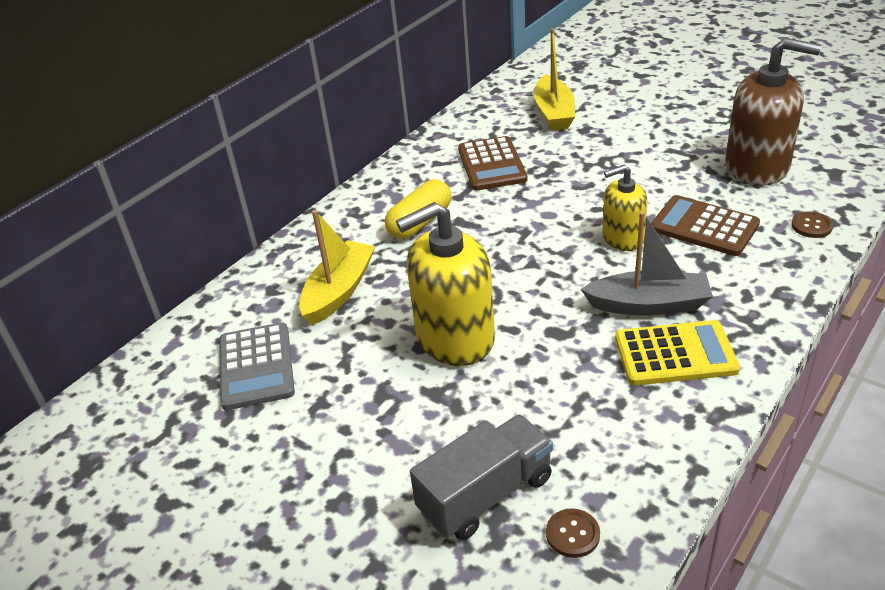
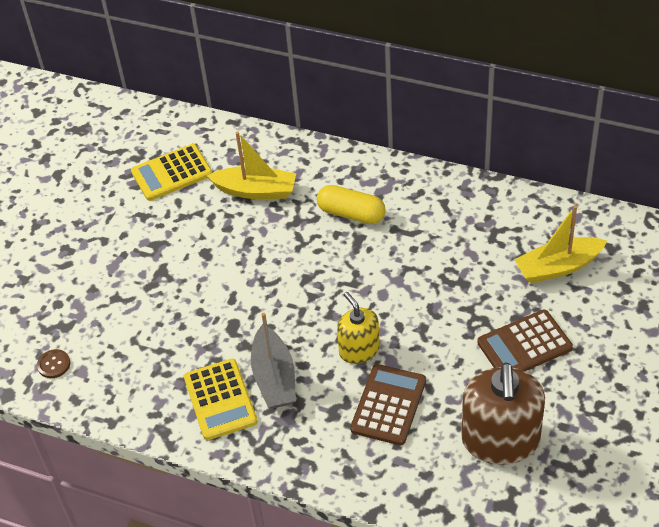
camera: 75 degrees right, 10 degrees up
(256, 366) = (172, 173): grey calculator -> yellow calculator
(454, 337) = (217, 268): yellow soap dispenser -> none
(485, 494) = (79, 317): grey truck -> none
(492, 164) = (450, 240): brown calculator -> brown calculator (524, 345)
(811, 226) = (407, 485): brown button -> none

